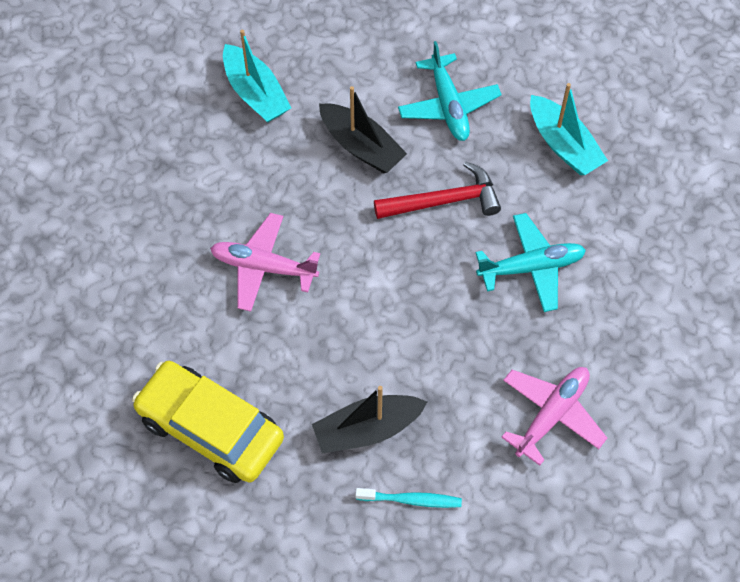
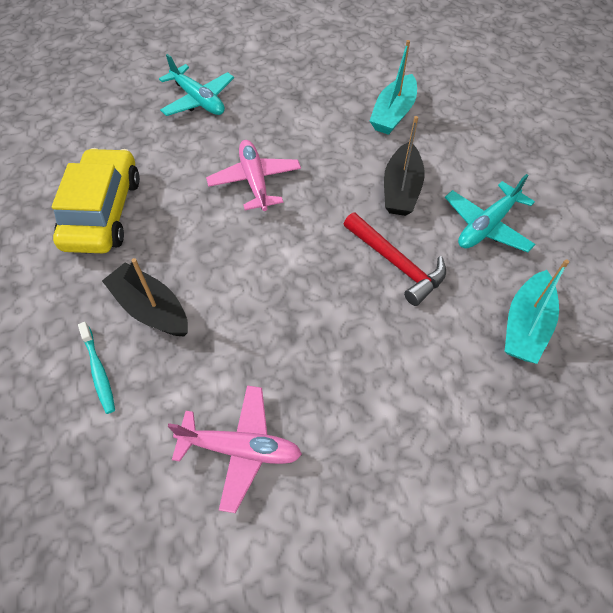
camera: 60 degrees right, 5 degrees down
(531, 267) = (382, 358): turquoise plane -> turquoise plane (198, 100)

